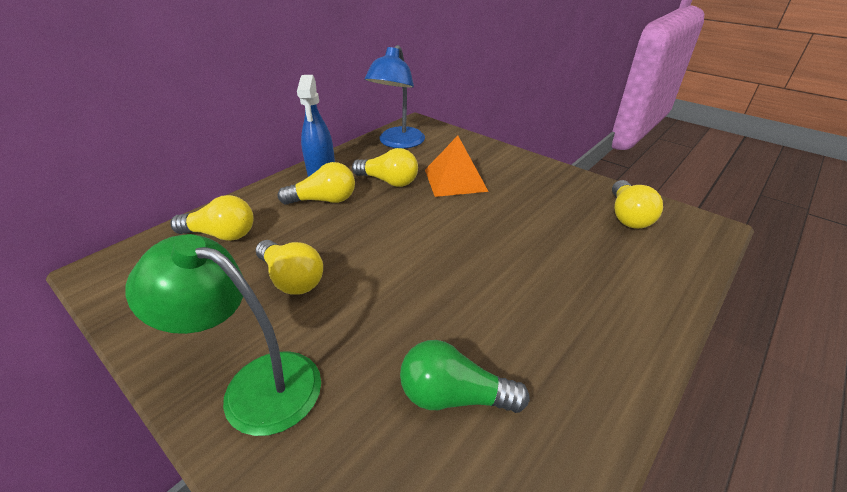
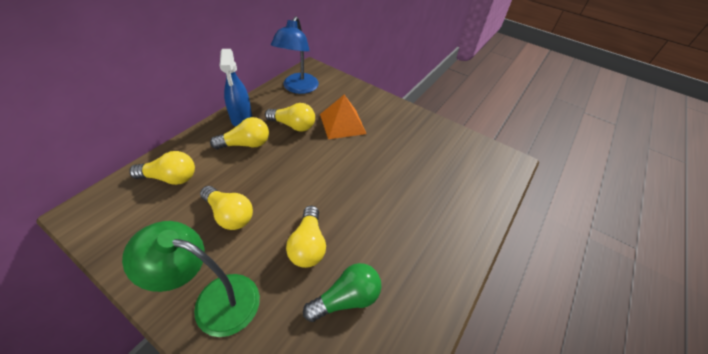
camera: 10 degrees left, 10 degrees up
(454, 396) = (346, 298): green light bulb -> green light bulb turned 150 degrees clockwise
(628, 216) = (460, 153): yellow light bulb -> yellow light bulb (308, 245)

